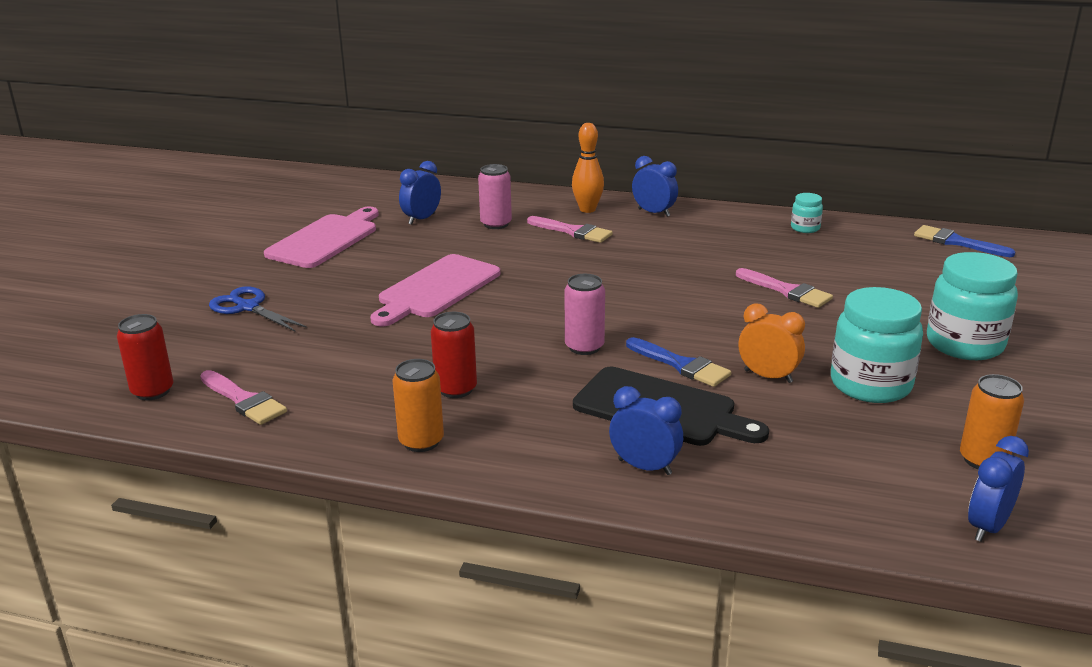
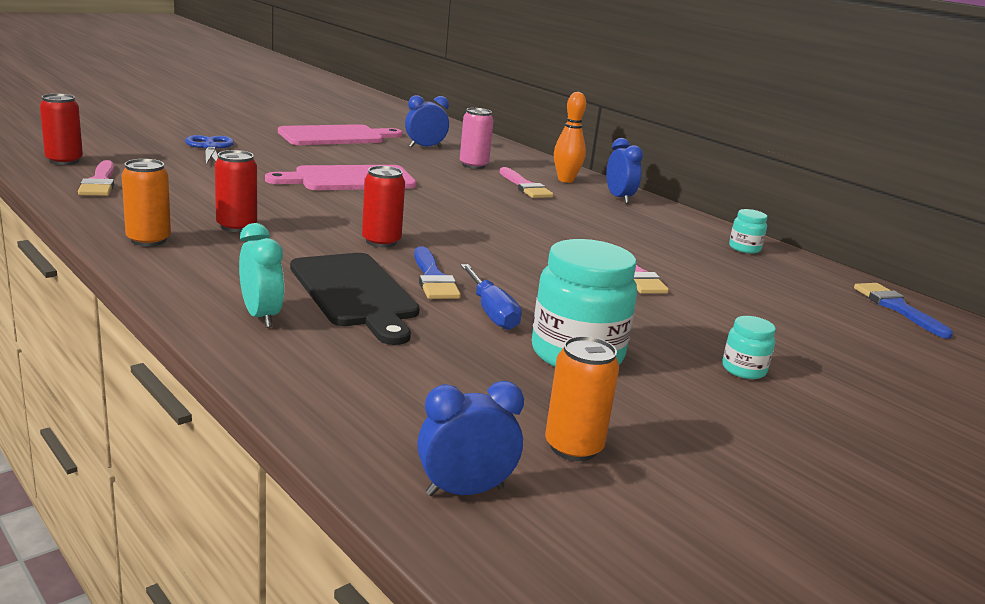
camera: 30 degrees right, 5 degrees down
(584, 347) = (381, 241): pink can -> red can
(644, 467) = (261, 316): blue clock -> turquoise clock
(768, 376) = (491, 312): orange clock -> blue screwdriver
(964, 344) = (743, 370): turquoise jar -> turquoise jar, size x0.48

